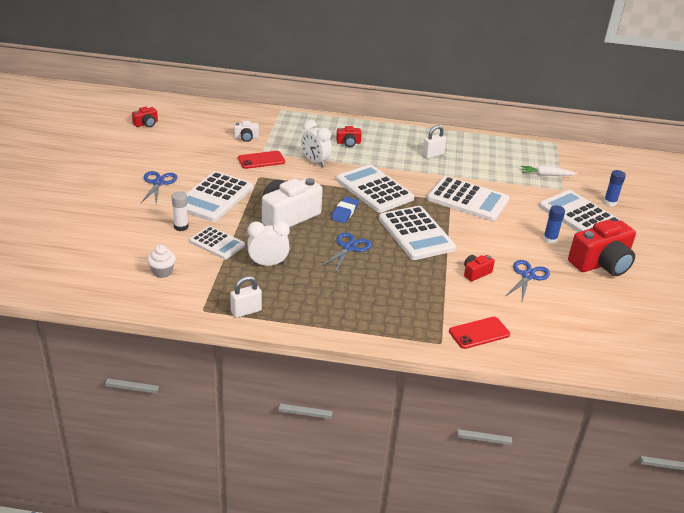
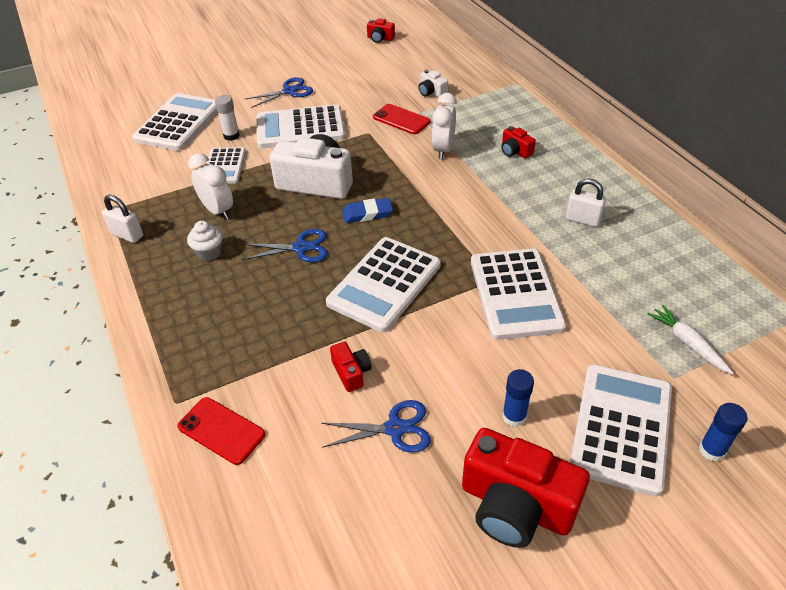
camera: 60 degrees right, 10 degrees up
(162, 272) = (151, 161): white cupcake -> white cupcake (209, 253)
(374, 189) = (441, 212): white calculator -> white calculator (178, 123)
(476, 273) = (351, 372): red camera -> red camera turned 45 degrees clockwise

